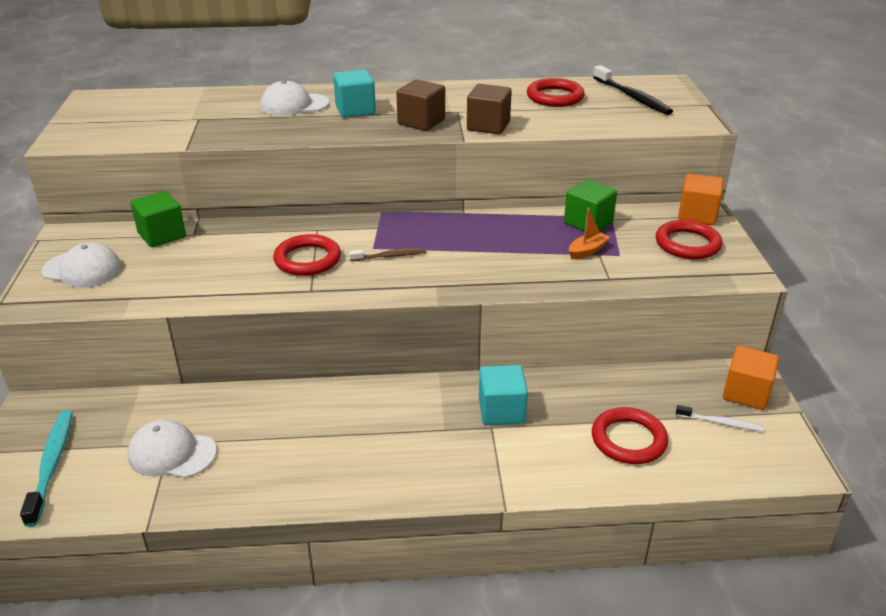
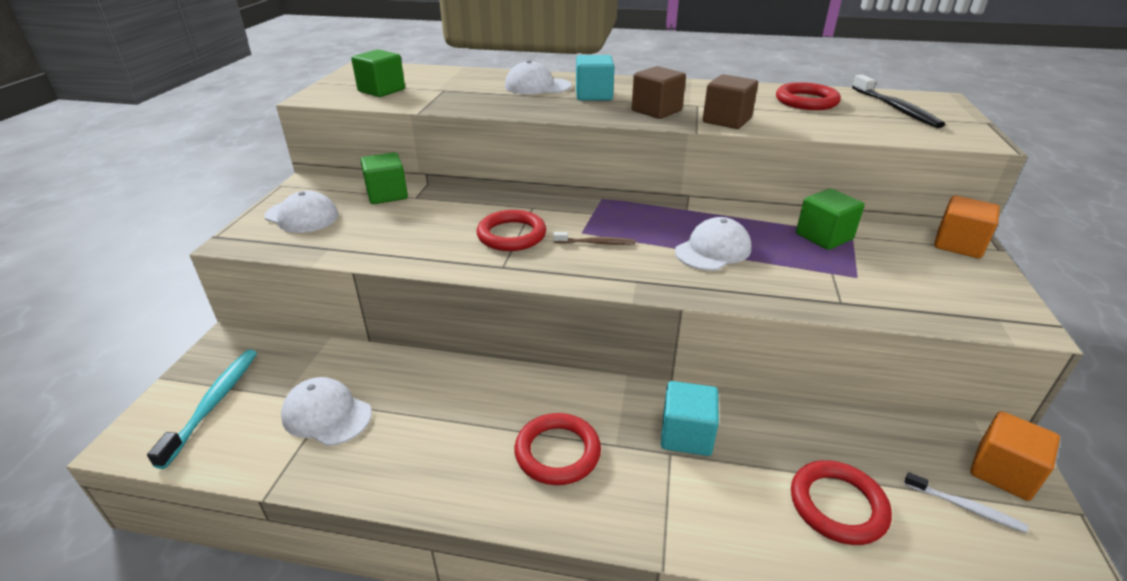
camera: 15 degrees right, 0 degrees up
(131, 126) = (381, 90): none -> green cube
(496, 248) = (713, 250): none -> white cap
(587, 251) = (818, 267): orange boat -> none
(687, 244) = (944, 276): red ring -> red ring (557, 452)

